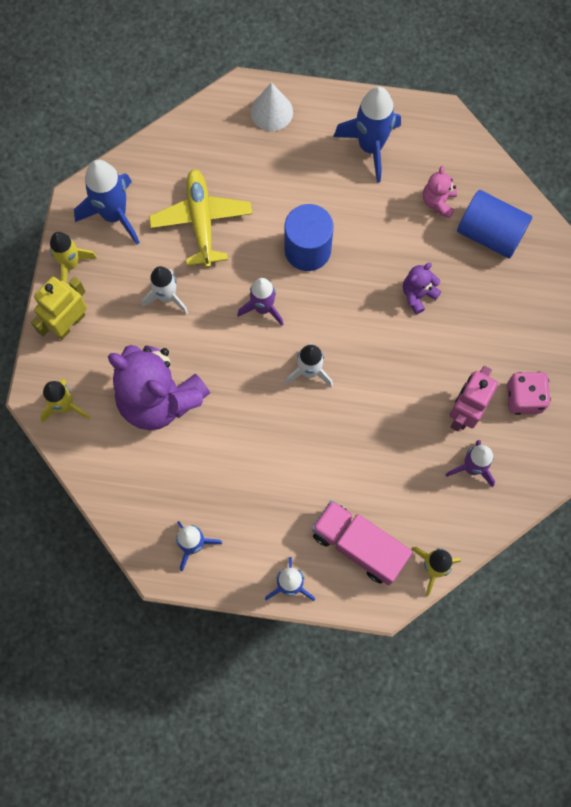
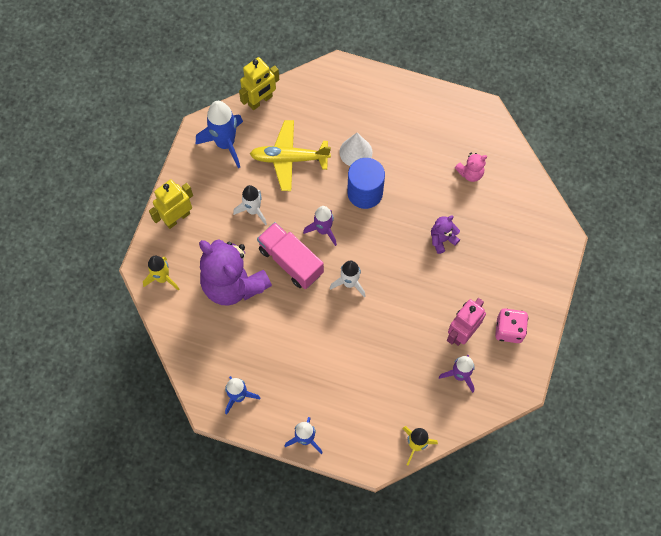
camera: 10 degrees right, 5 degrees down
(71, 264) = (186, 175): yellow rocket -> none
(149, 150) = (260, 101): none -> yellow robot
(201, 221) = (289, 158): yellow plane -> yellow plane turned 90 degrees counterclockwise
(271, 111) = (357, 86): white cone -> white cone (355, 152)
(359, 545) = (363, 418): pink truck -> pink truck (291, 261)
(370, 147) = (426, 124): blue rocket -> none
(438, 202) = (470, 173): pink teddy bear -> pink teddy bear turned 135 degrees counterclockwise
(490, 233) = (505, 203): blue cylinder -> none

